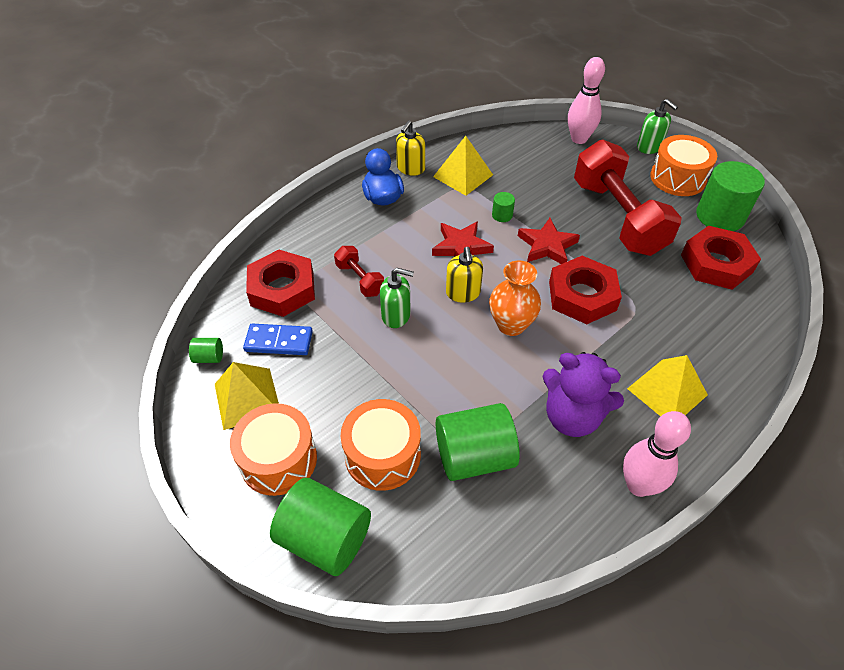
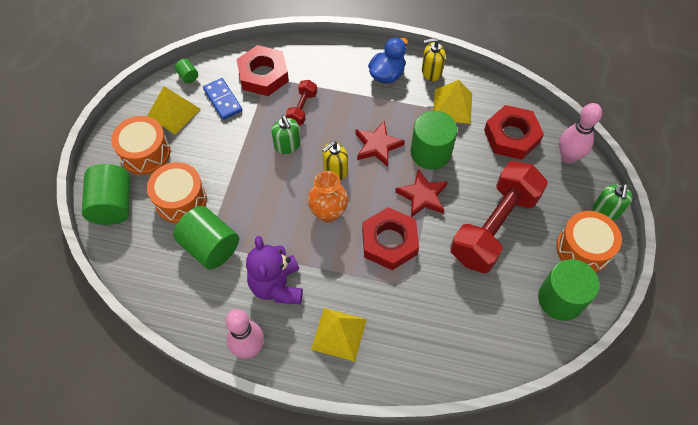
camera: 55 degrees right, 10 degrees up
(502, 215) = (430, 152): green cylinder -> green cylinder, size x2.28
(716, 263) = (498, 318): red nut -> red nut (511, 136)

